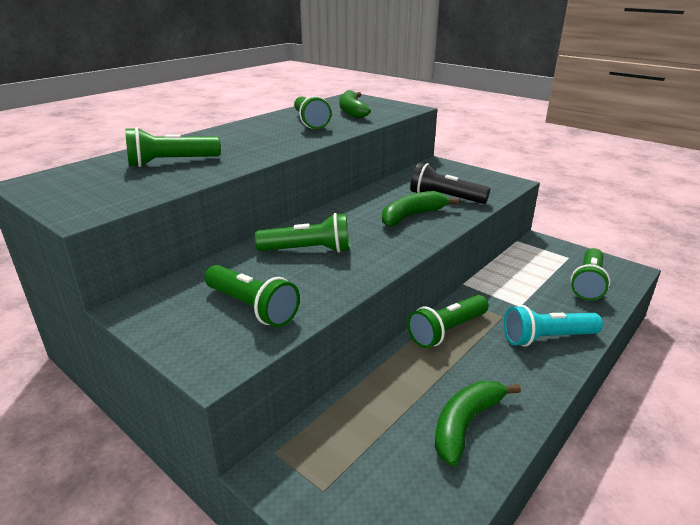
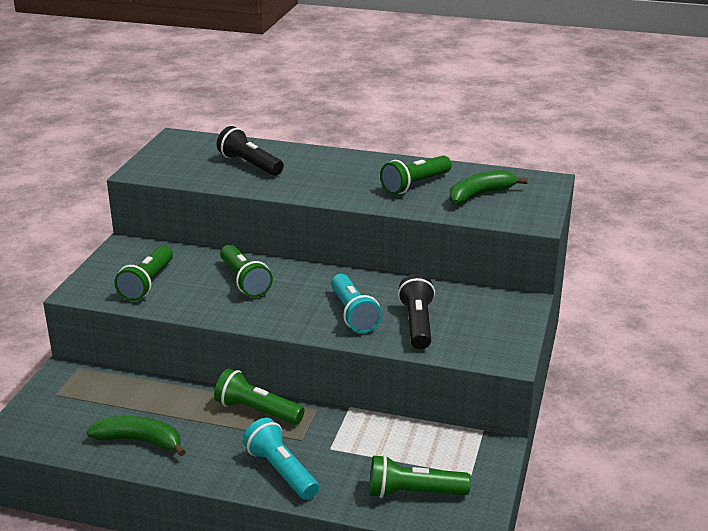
camera: 65 degrees right, 0 degrees up
(171, 162) = (249, 164): green flashlight -> black flashlight
(412, 216) = (353, 314): green banana -> turquoise flashlight

